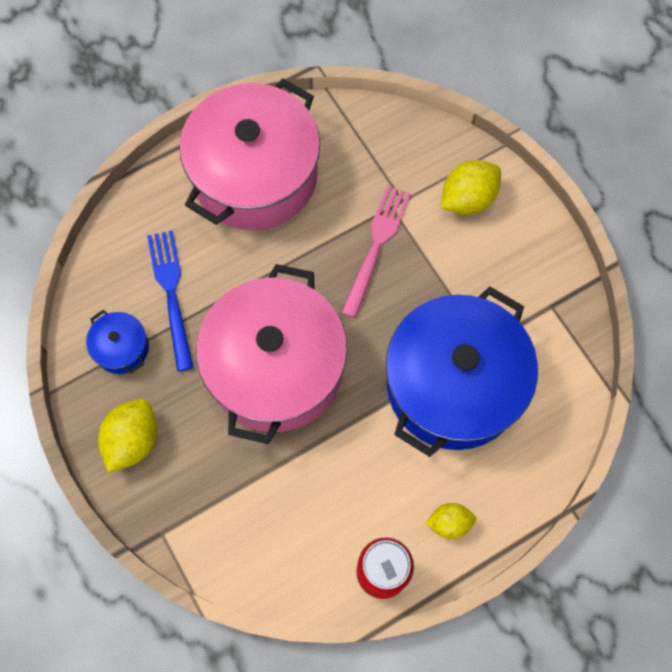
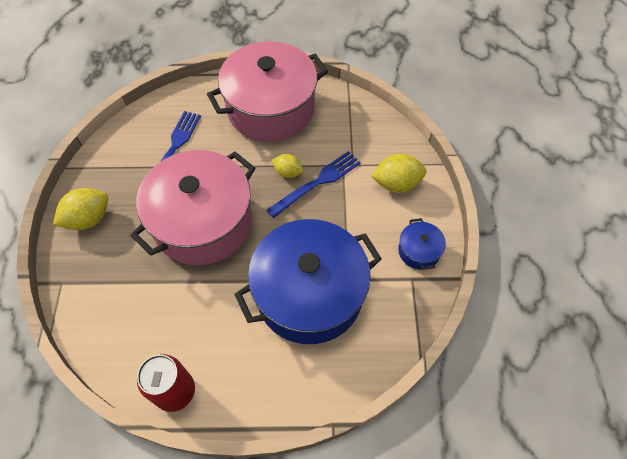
camera: 30 degrees right, 10 degrees down
(121, 348) = (123, 164): blue pot -> blue pot (419, 251)
(376, 245) = (317, 182): pink fork -> blue fork
(449, 523) = (244, 385): yellow lemon -> yellow lemon (288, 172)

